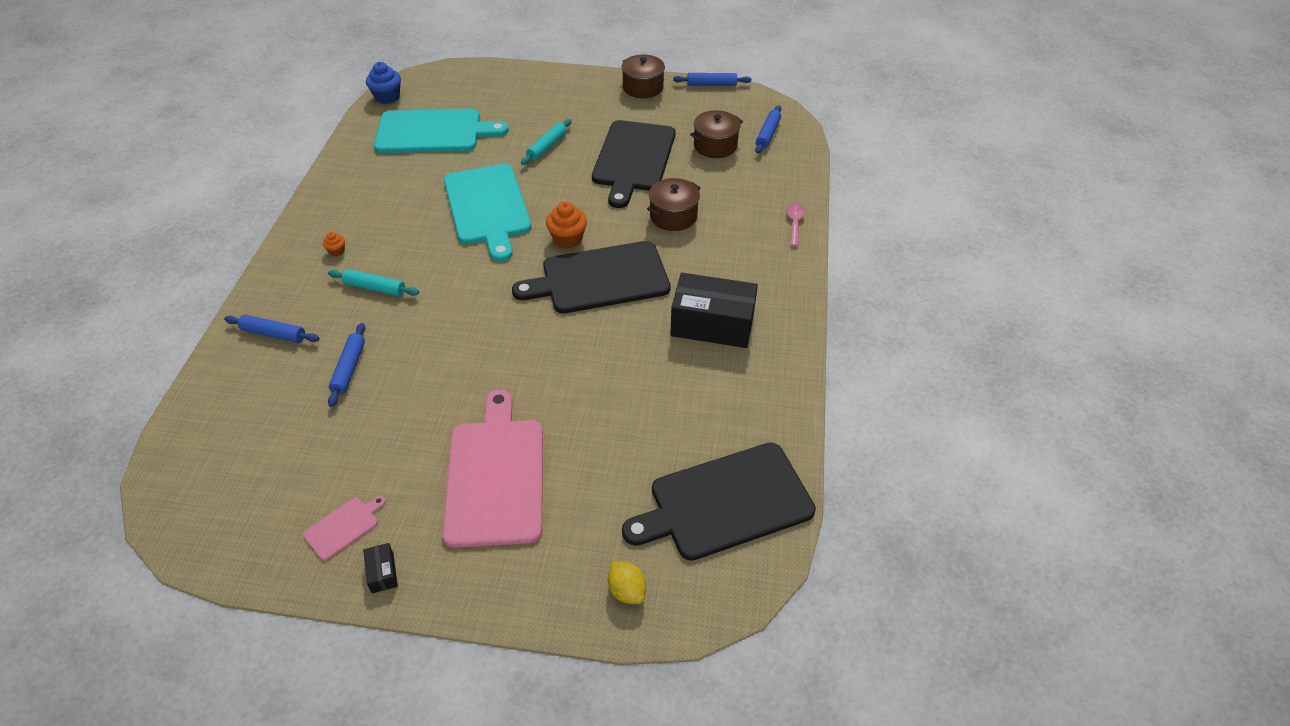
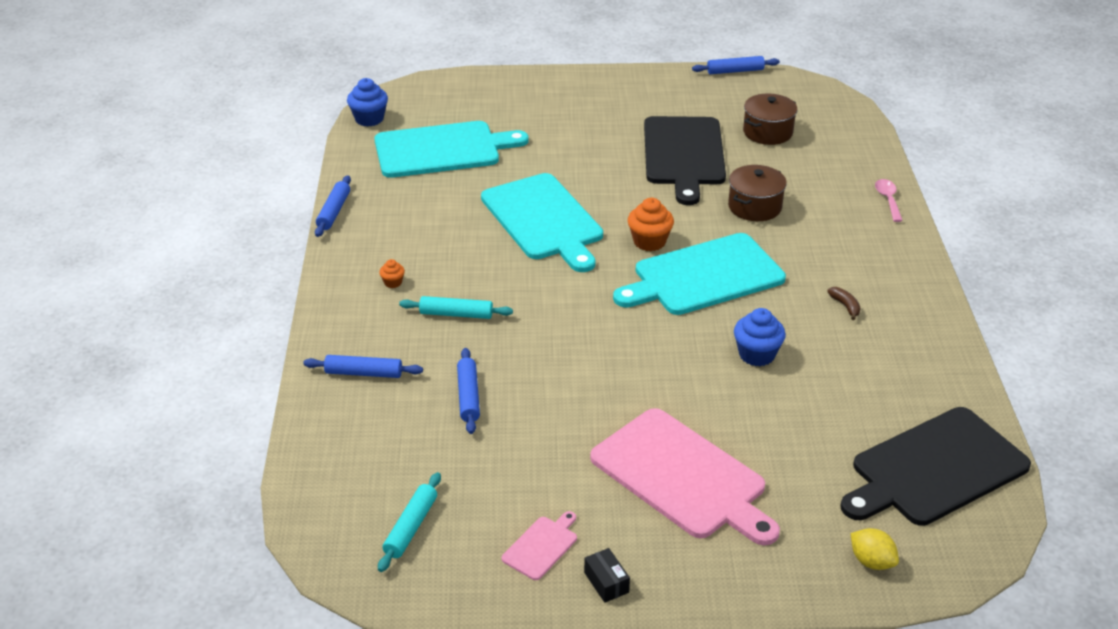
camera: 10 degrees left, 10 degrees down
(495, 475) = (682, 477): pink cutting board -> pink cutting board turned 150 degrees clockwise
(547, 146) = (581, 152): turquoise rolling pin -> turquoise rolling pin (411, 527)
(600, 278) = (703, 276): black cutting board -> turquoise cutting board
(613, 362) = (756, 354): none -> blue cupcake
(643, 87) = (660, 81): brown pot -> none
(712, 324) = (845, 306): black box -> brown banana
(768, 134) = (819, 115): blue rolling pin -> blue rolling pin (334, 212)

